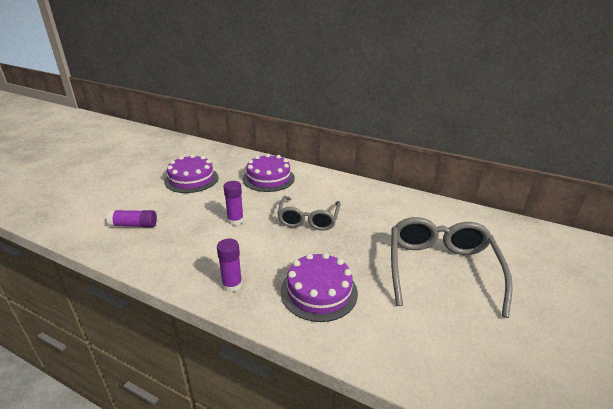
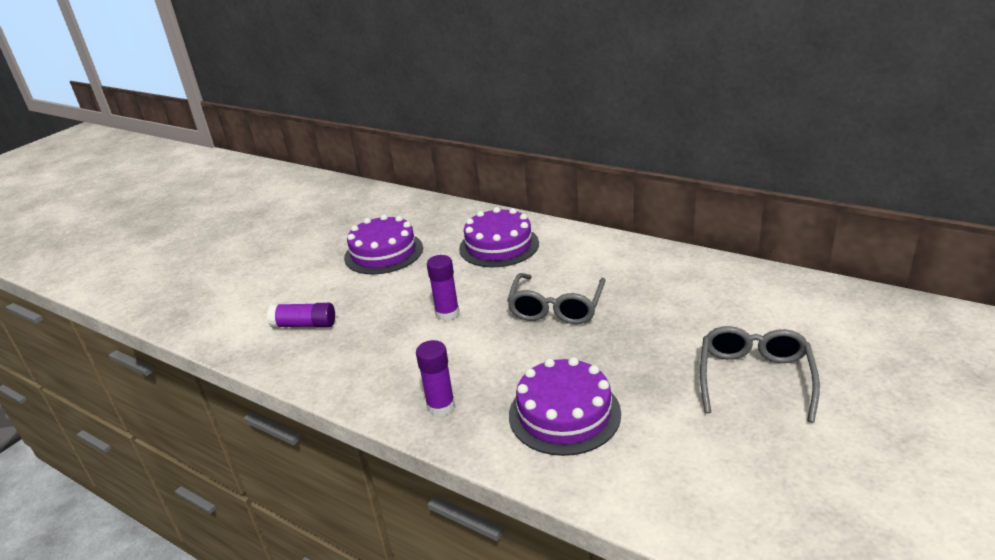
camera: 10 degrees right, 0 degrees up
(441, 269) = (754, 378): grey glasses -> grey glasses, size x0.66

